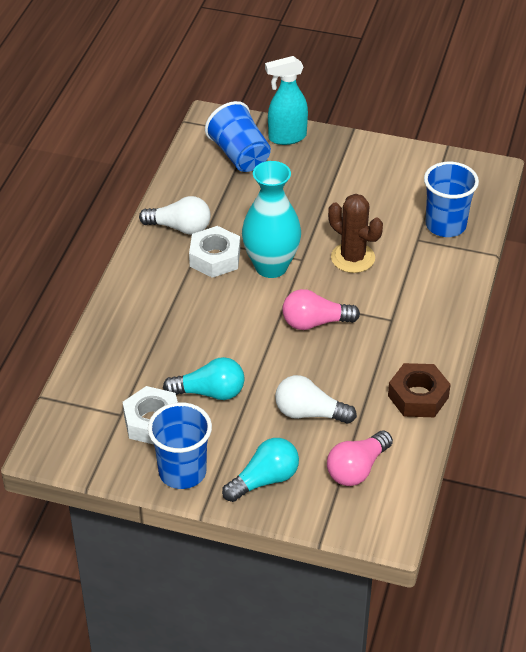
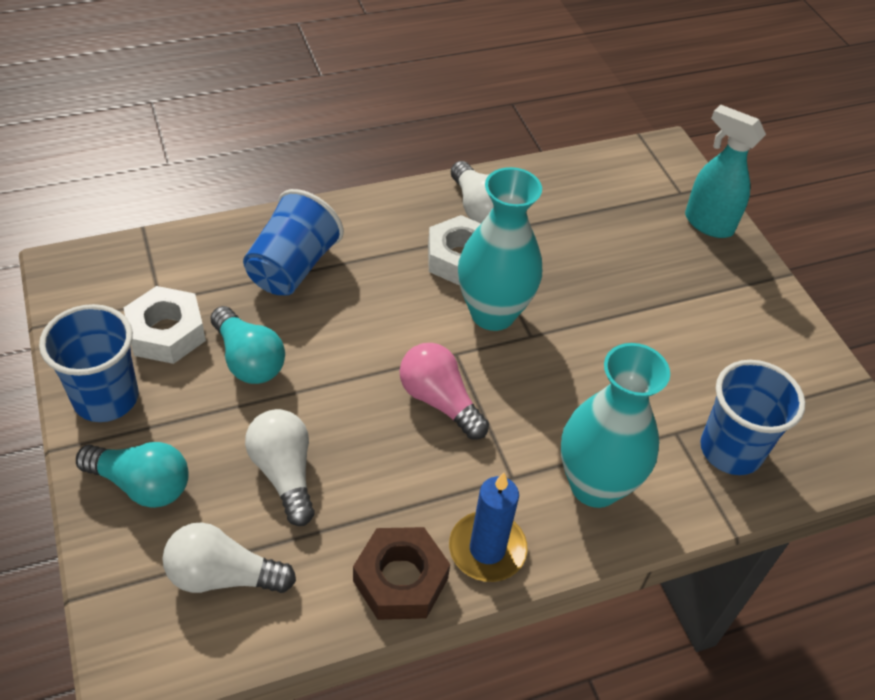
camera: 50 degrees right, 5 degrees up
(239, 155) = (636, 200): blue cup -> blue cup (292, 267)
(353, 258) = (579, 382): brown cactus -> none
(357, 469) = (223, 575): pink light bulb -> white light bulb
(423, 290) = (595, 485): none -> turquoise vase
(427, 353) = (487, 549): none -> blue candle

